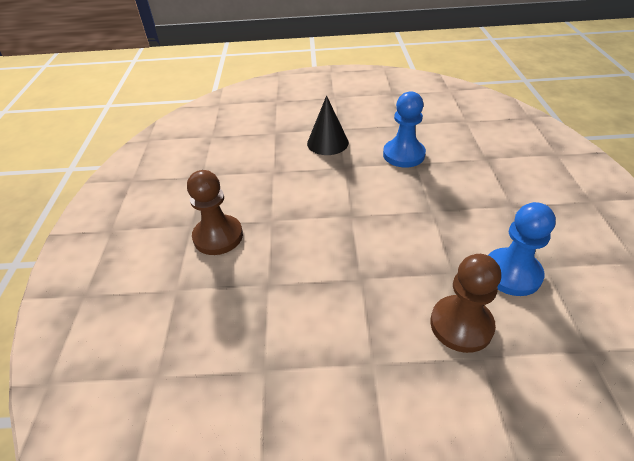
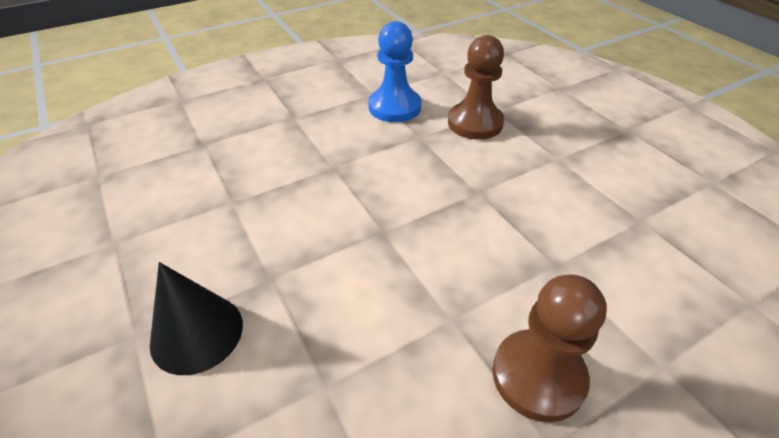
camera: 120 degrees left, 0 degrees up
(403, 155) = (214, 218): blue pawn -> none

